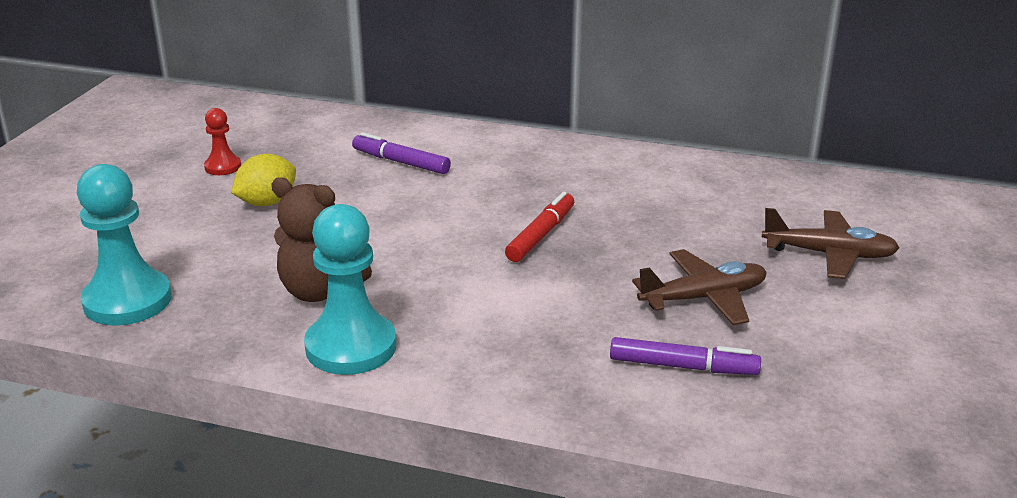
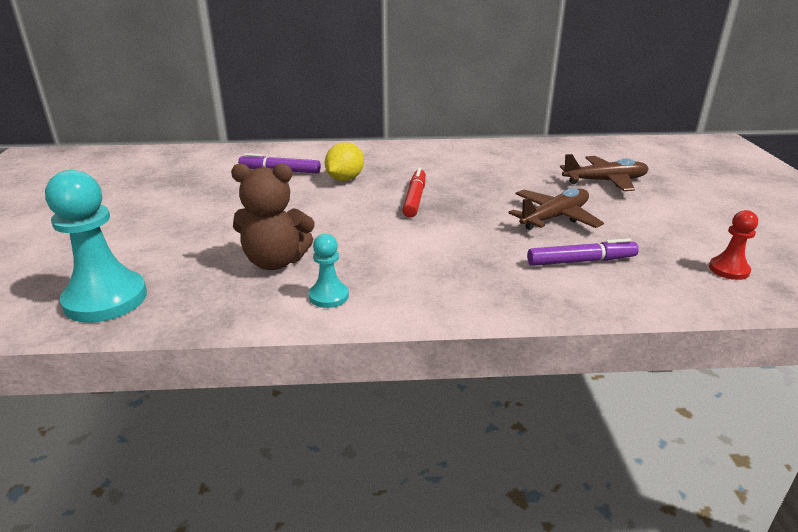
camera: 20 degrees left, 0 degrees up
(223, 167) = (139, 192): red pawn -> red pawn (729, 270)
(267, 202) = (191, 210): yellow lemon -> yellow lemon (345, 179)
(351, 347) = (329, 296): turquoise pawn -> turquoise pawn, size x0.52

